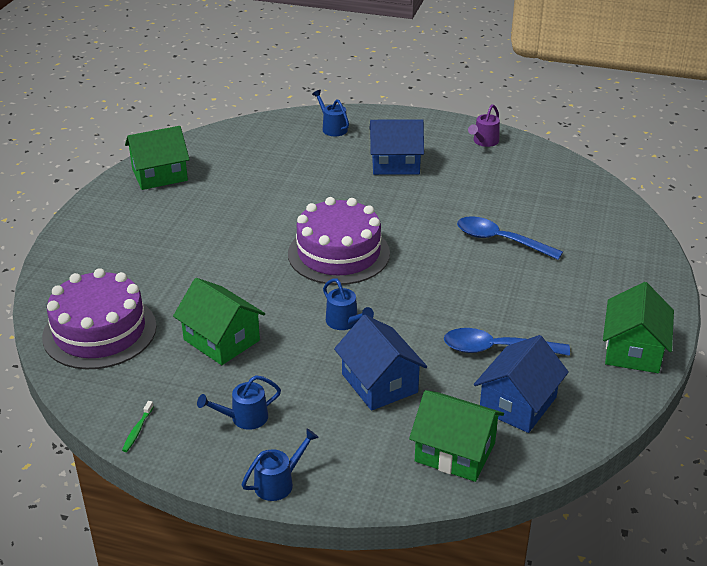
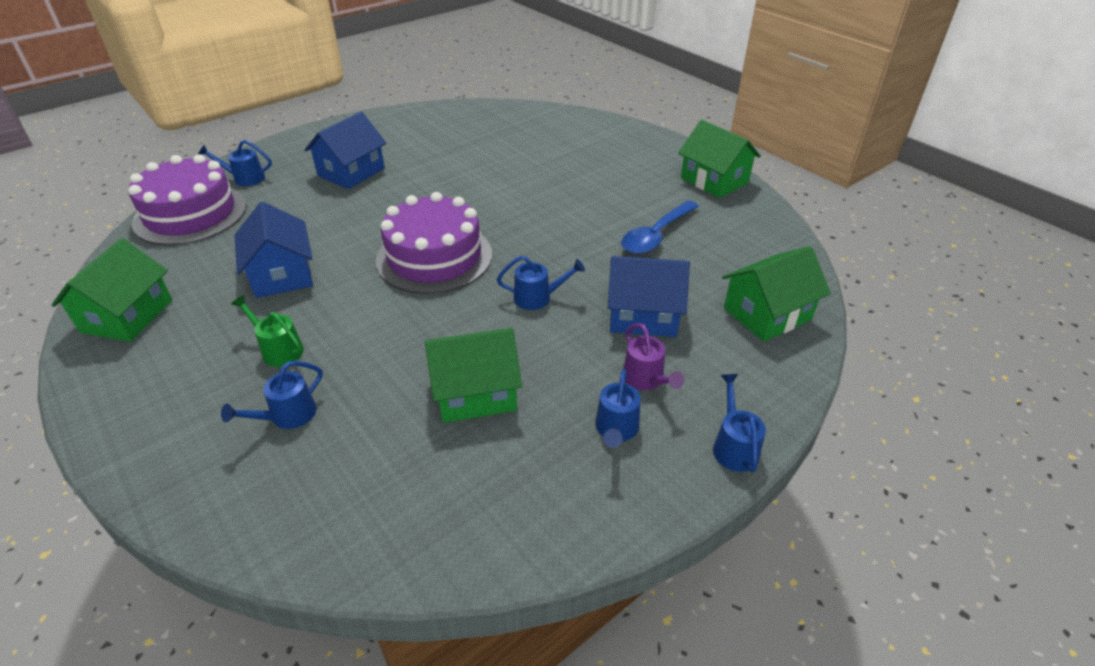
camera: 55 degrees left, 5 degrees up
(99, 331) = (344, 494): purple cake -> purple cake (190, 214)
(136, 278) = (287, 416): none -> blue watering can
(137, 430) = (561, 534): green toothbrush -> none
(185, 243) = (278, 349): none -> green watering can
(484, 142) = (389, 123): purple watering can -> purple watering can (646, 380)
(500, 240) = (524, 173): blue spoon -> none
(518, 404) = (732, 256): blue house -> blue house (282, 274)

